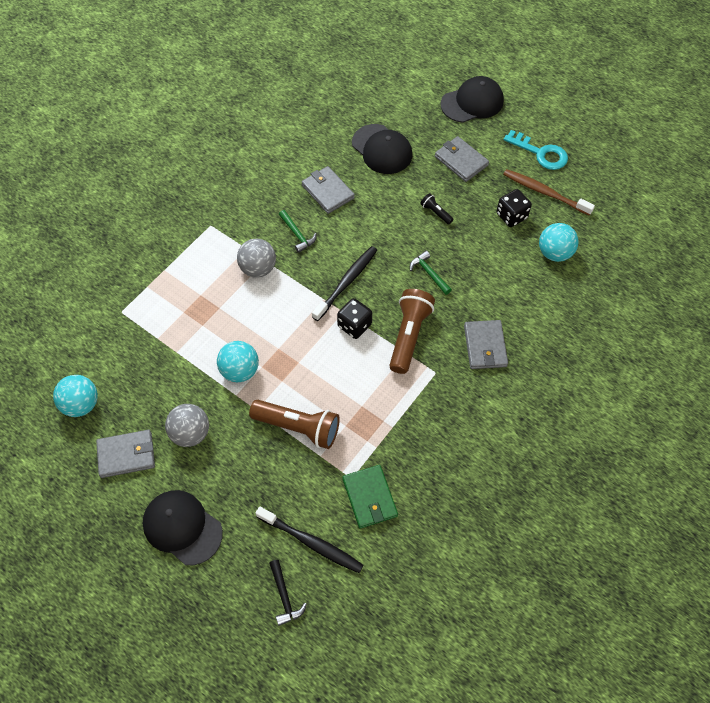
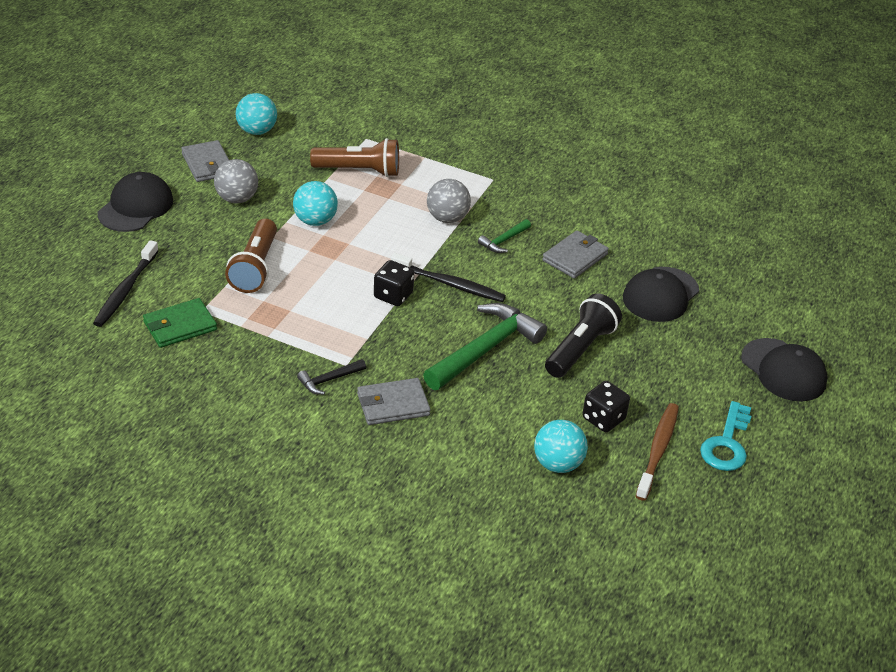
camera: 75 degrees right, 20 degrees down
(284, 596) = (68, 278): black hammer -> black hammer (329, 380)
(408, 336) = (391, 339): brown flashlight -> brown flashlight (359, 171)
(429, 273) = (485, 349): green hammer -> green hammer, size x2.13
(436, 213) = (580, 349): black flashlight -> black flashlight, size x2.12
(461, 161) = (675, 366): grey wallet -> none

